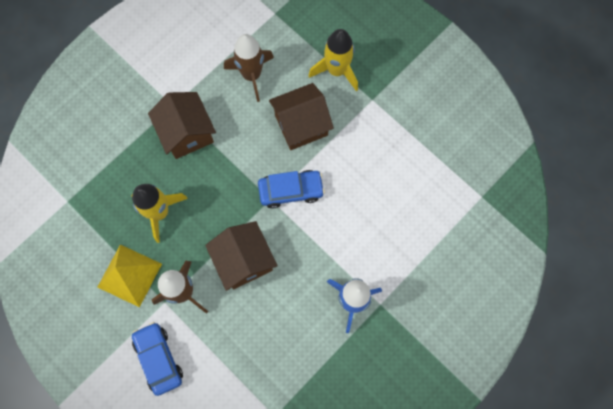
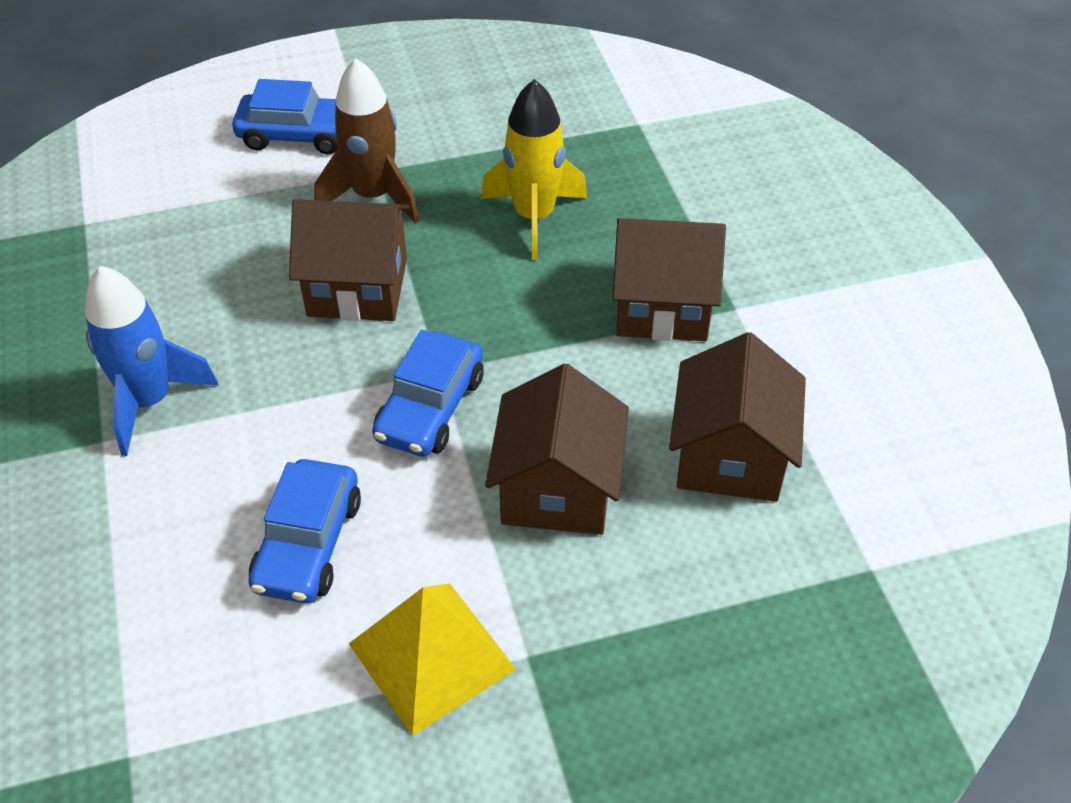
camera: 120 degrees right, 25 degrees down
(129, 275) = (455, 148): yellow pyramid -> yellow pyramid (432, 656)
(251, 75) = (730, 456): brown rocket -> brown house
(337, 70) = (647, 620): yellow rocket -> none
(375, 195) = (308, 544): none -> blue car

